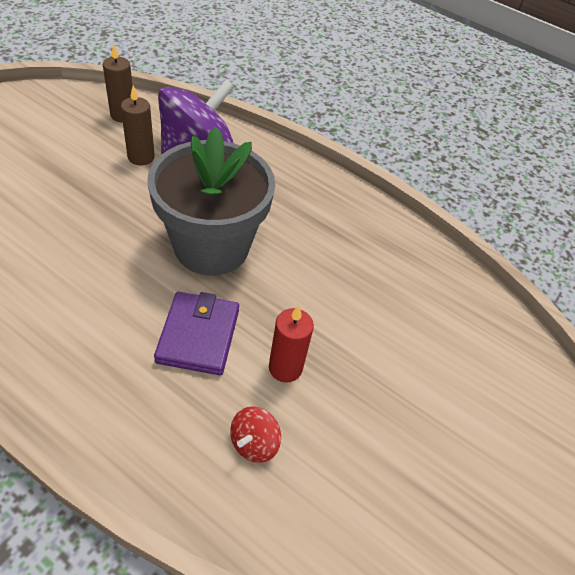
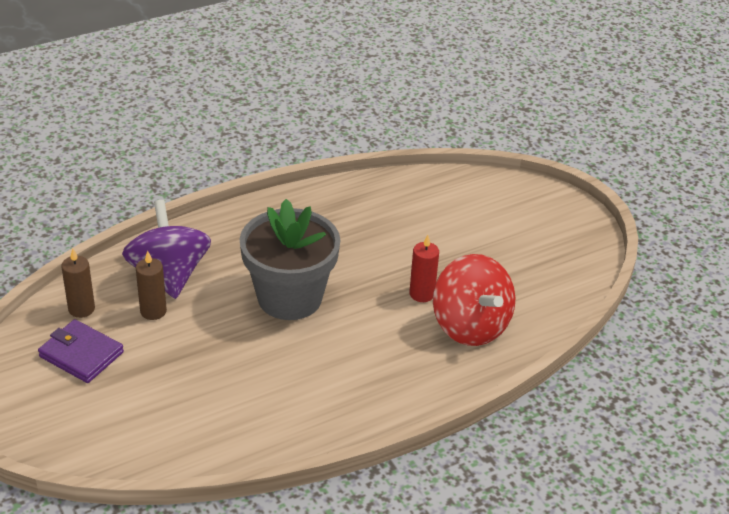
camera: 60 degrees left, 10 degrees down
(198, 335) = (373, 328): purple wallet -> purple wallet (81, 354)
(254, 443) = (470, 326): red spinning top -> red spinning top, size x2.36

